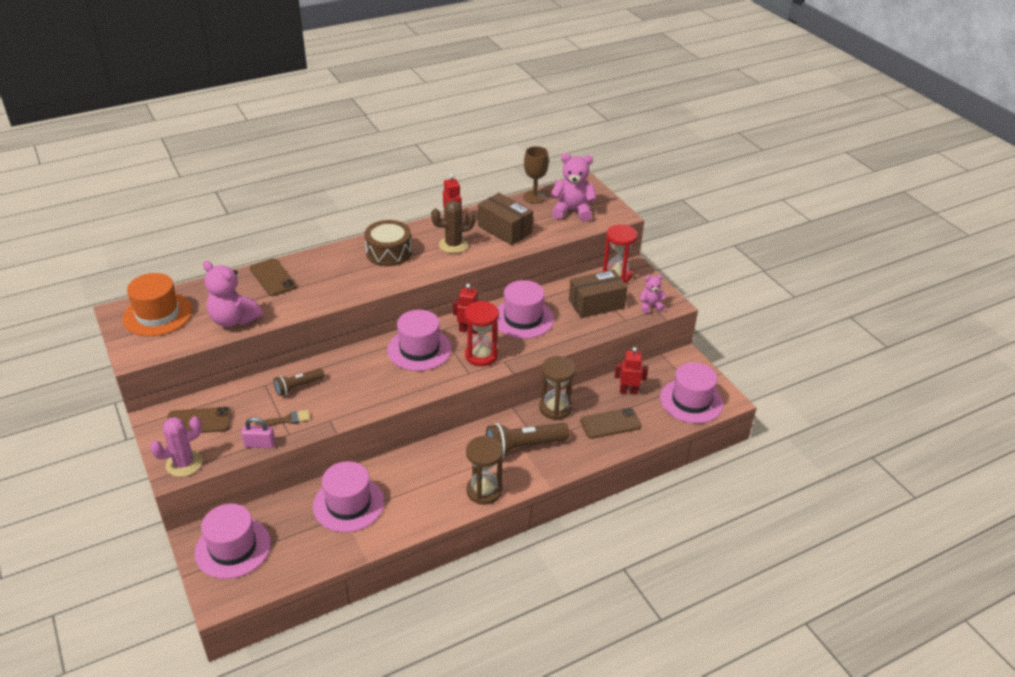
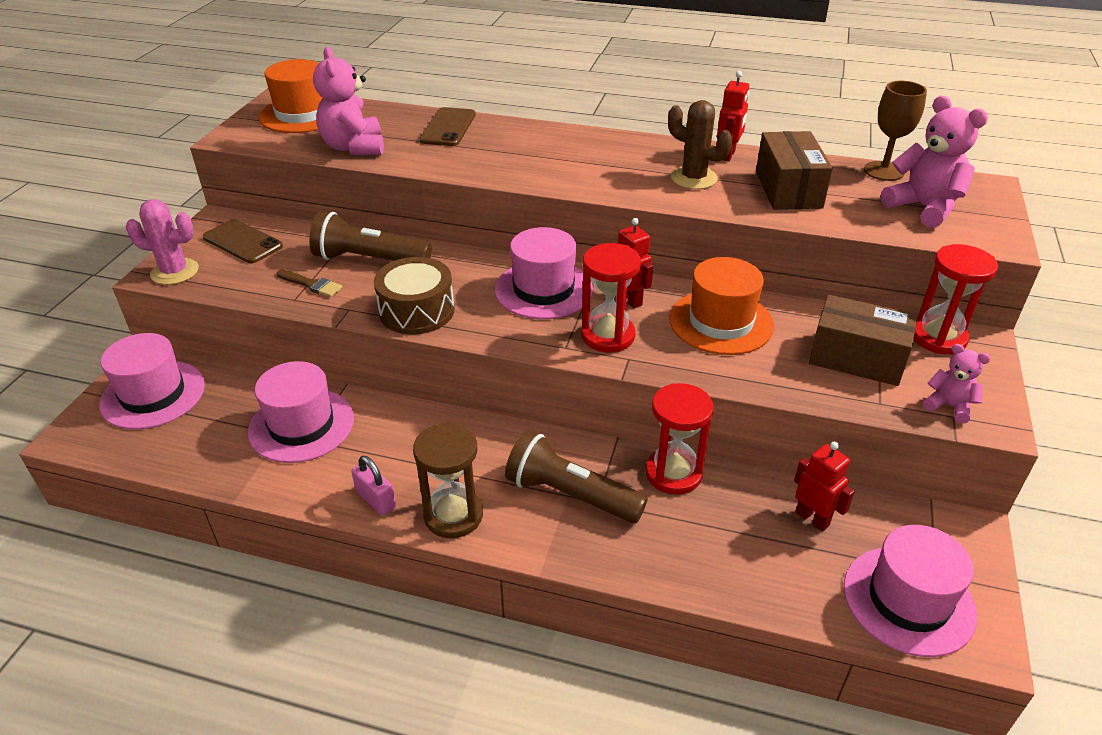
camera: 45 degrees right, 0 degrees up
(260, 444) = (256, 293): pink padlock -> pink padlock (376, 500)
(298, 387) = (369, 259): brown flashlight -> brown flashlight, size x1.68
(389, 252) = (603, 155): brown drum -> brown drum (417, 311)
(523, 318) = (721, 322): pink hat -> orange hat
(555, 408) = (673, 473): brown hourglass -> red hourglass
(610, 423) = (730, 545): brown phone -> none

